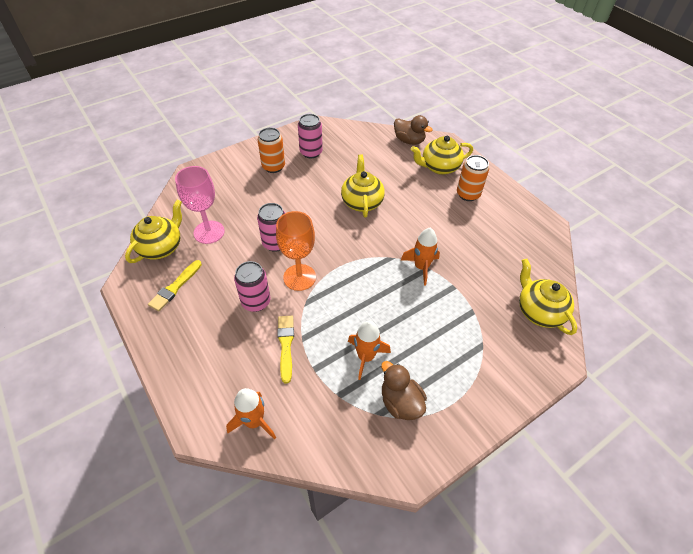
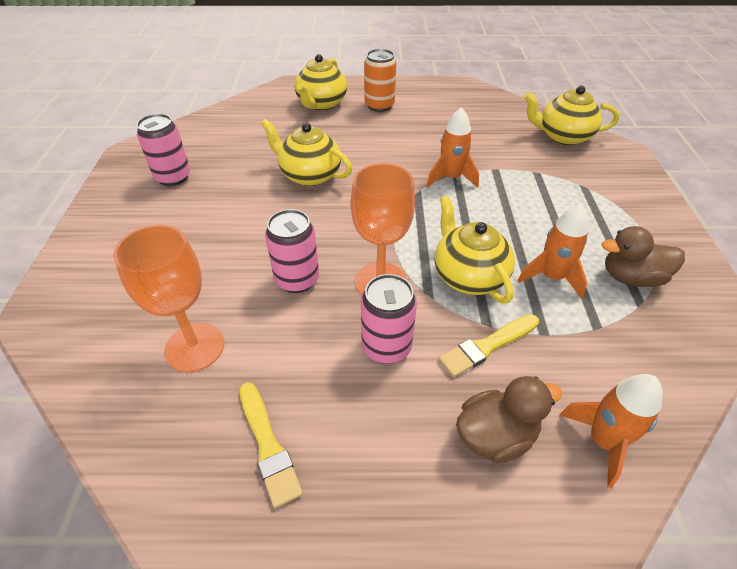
camera: 55 degrees left, 5 degrees down
(161, 247) = (156, 431): yellow teapot -> yellow teapot (468, 276)
(209, 232) = (195, 347): pink goblet -> orange goblet
(273, 167) = (152, 221): orange can -> none
(286, 345) = (487, 346): yellow brush -> yellow brush turned 60 degrees counterclockwise
(409, 141) = (257, 103): brown duck -> brown duck (495, 436)

